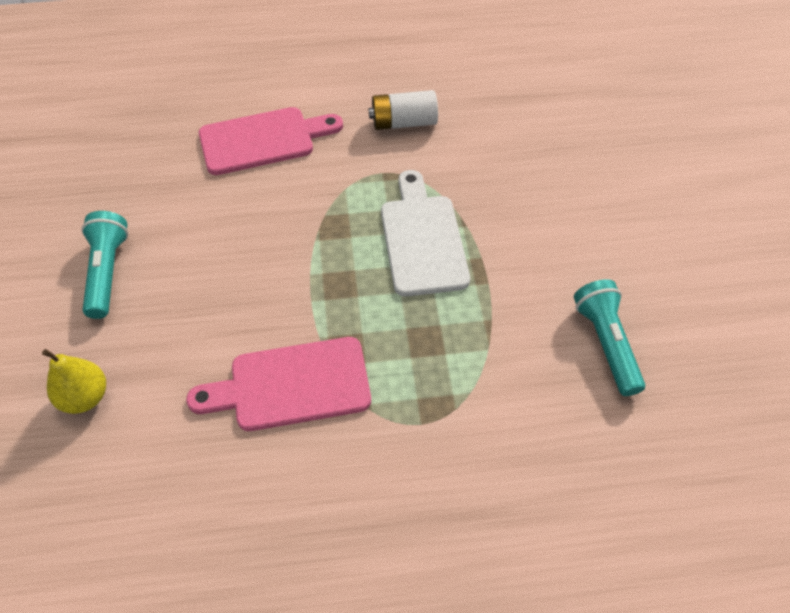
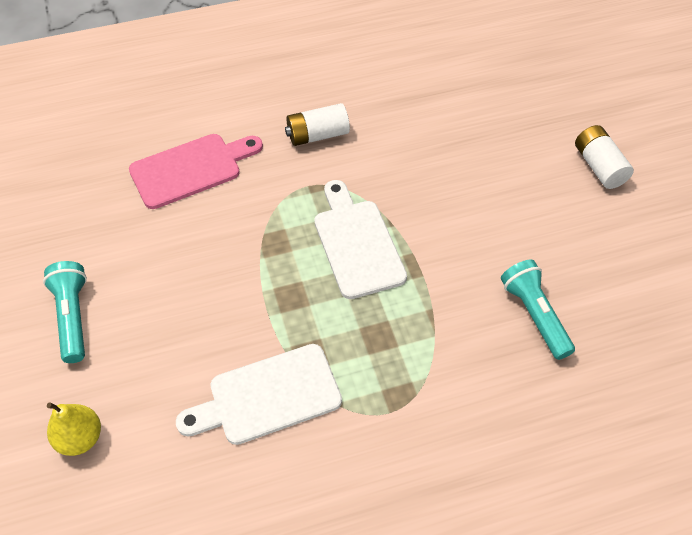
camera: 10 degrees left, 0 degrees up
(291, 385) = (268, 396): pink cutting board -> white cutting board
(710, 194) = (599, 166): none -> white battery

